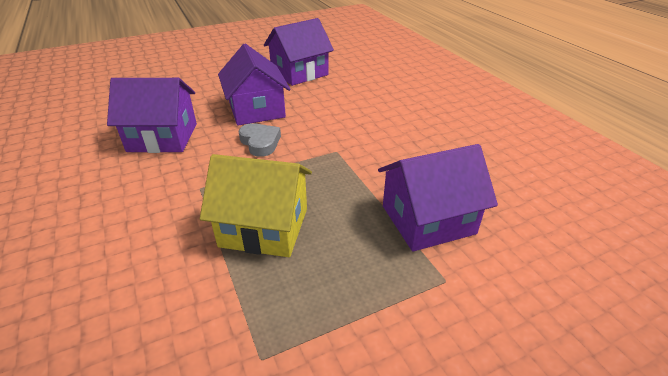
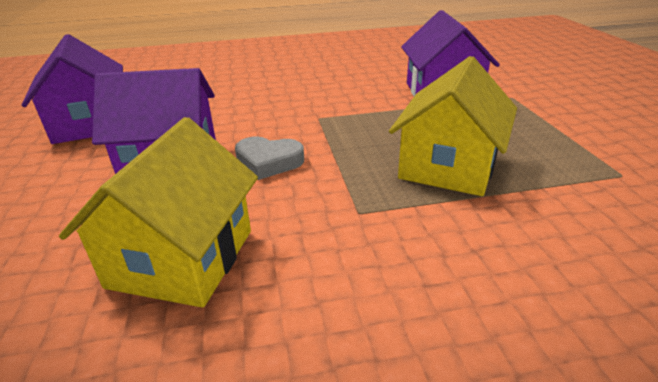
camera: 75 degrees left, 5 degrees down
(163, 137) = (182, 258): purple house -> yellow house
(260, 142) = (268, 162): grey heart -> grey heart turned 150 degrees counterclockwise

